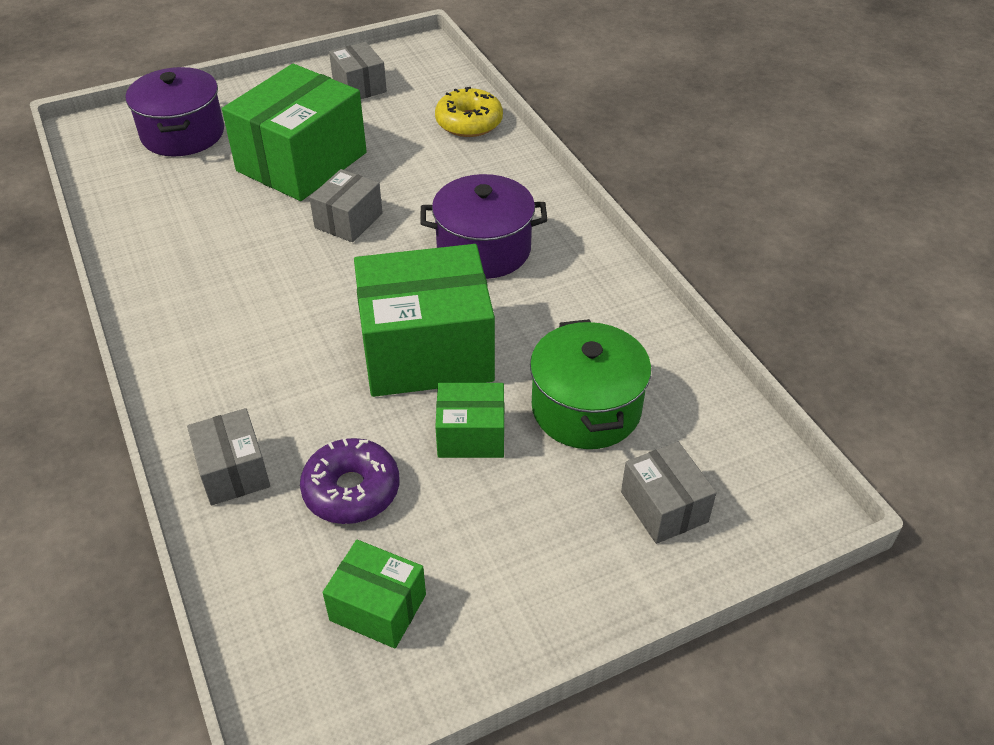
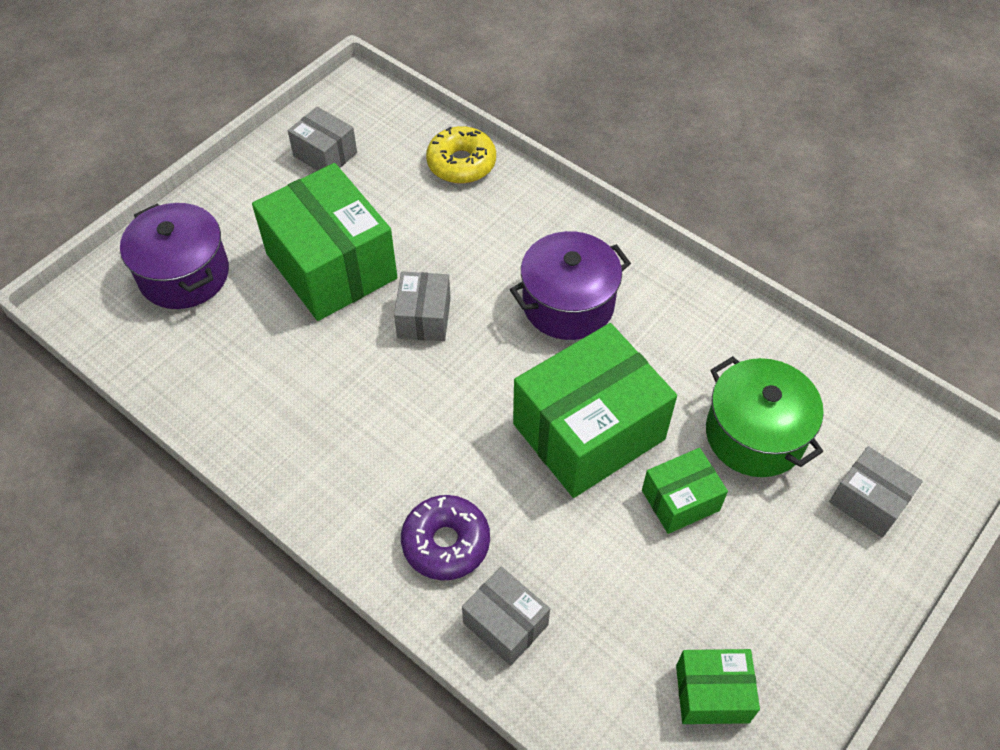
camera: 25 degrees left, 10 degrees up
(302, 162) = (331, 266): green box -> green box turned 45 degrees counterclockwise
(351, 490) = (618, 597): purple donut -> purple donut (446, 543)

